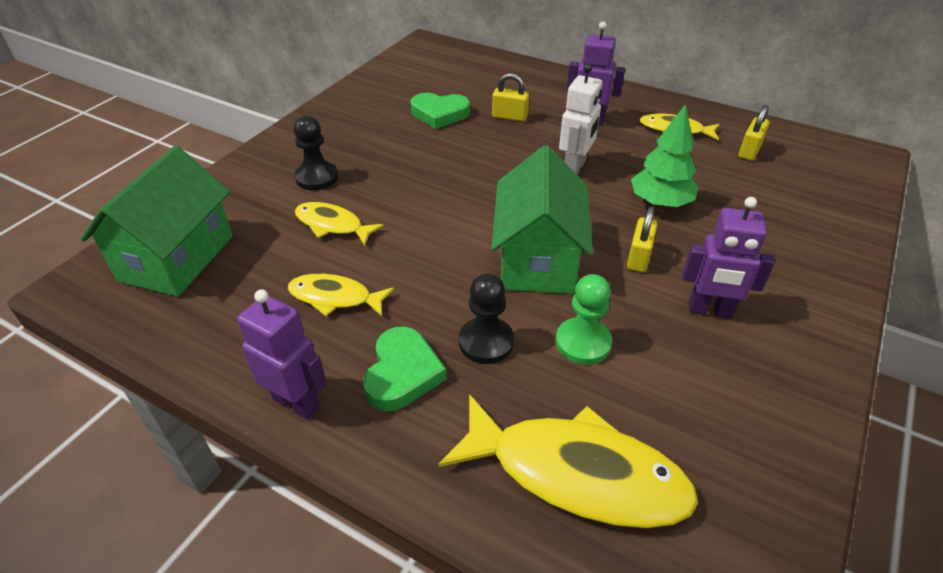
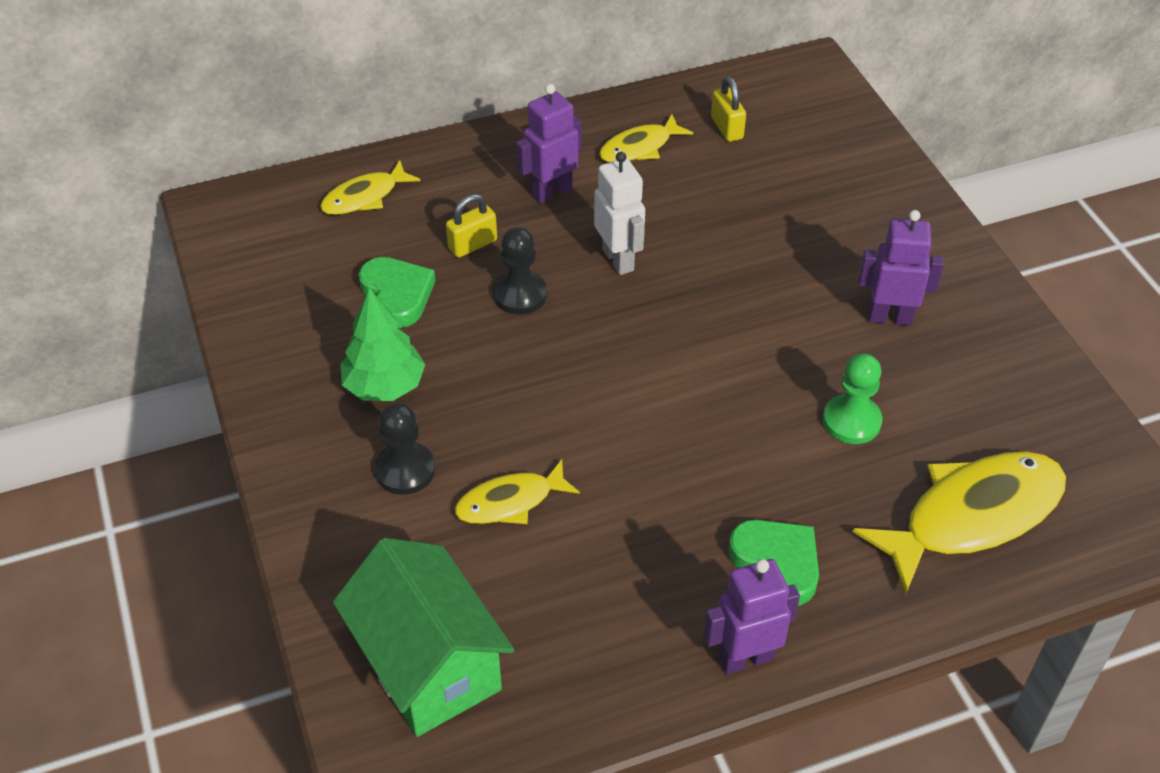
camera: 50 degrees left, 5 degrees up
(335, 298) = (630, 559): yellow fish -> yellow fish (365, 197)
(439, 114) = (397, 295): green heart -> green heart turned 75 degrees counterclockwise
(486, 342) = (793, 483): black pawn -> black pawn (520, 294)
(538, 259) = (723, 379): green house -> none
(638, 258) = (789, 312): yellow padlock -> none
(660, 202) = (733, 242): green tree -> green tree (384, 386)
(710, 310) = (890, 317): purple robot -> purple robot turned 135 degrees counterclockwise

